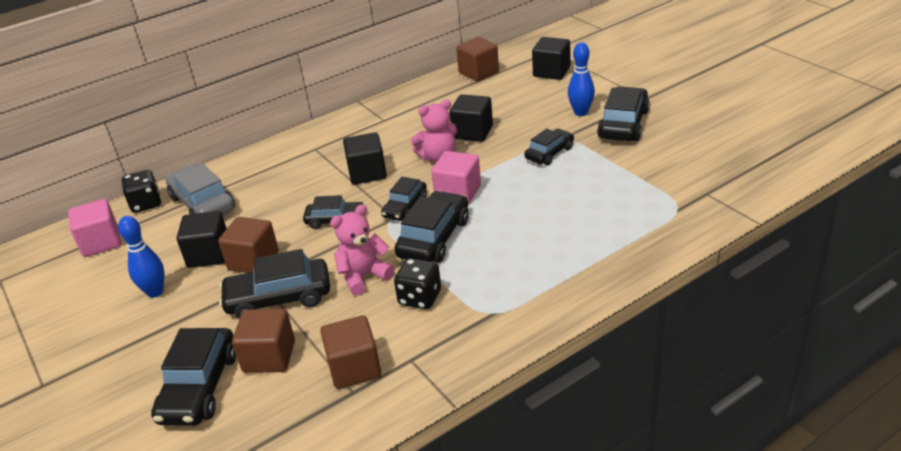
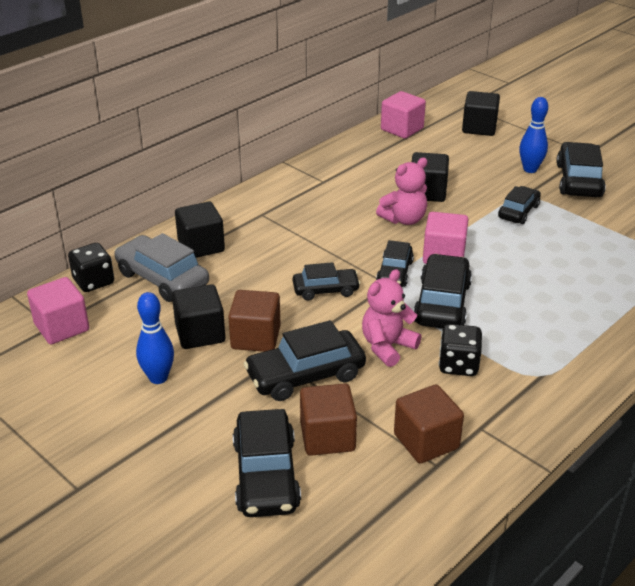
camera: 15 degrees left, 0 degrees up
(367, 173) = (335, 238): black cube -> black cube (201, 246)
(478, 72) = (402, 129): brown cube -> pink cube

